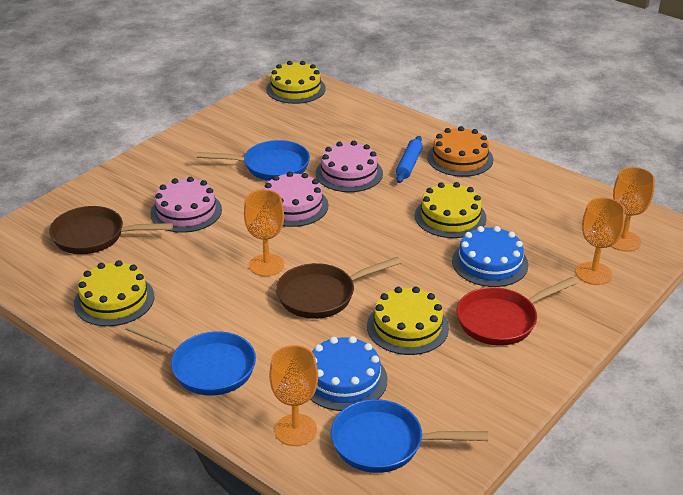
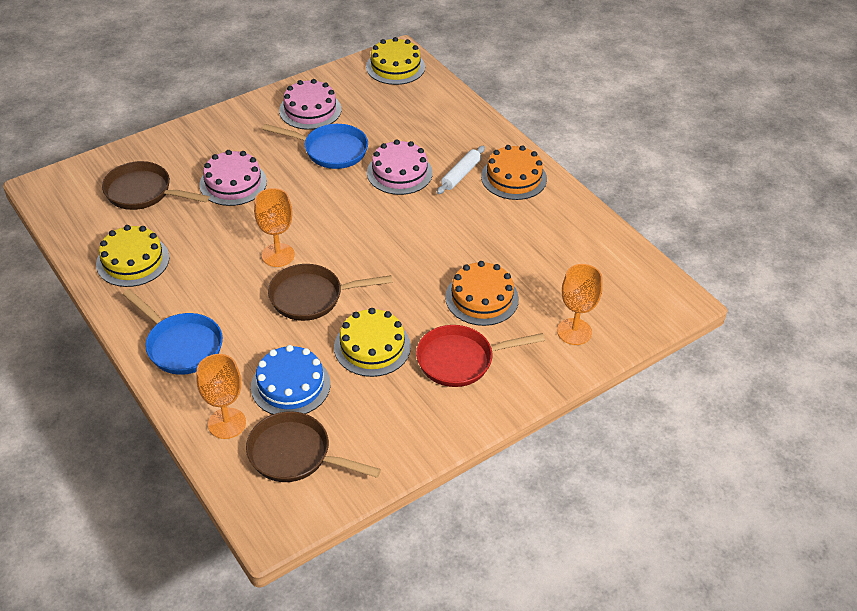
camera: 15 degrees right, 10 degrees up
(293, 206) = (331, 197): pink cake -> pink cake (310, 110)
(384, 443) = (295, 454): blue pan -> brown pan
(409, 164) = (461, 175): blue rolling pin -> white rolling pin
(450, 217) = (470, 240): yellow cake -> none
(490, 263) = (481, 298): blue cake -> orange cake
(623, 241) = (623, 303): orange goblet -> none

